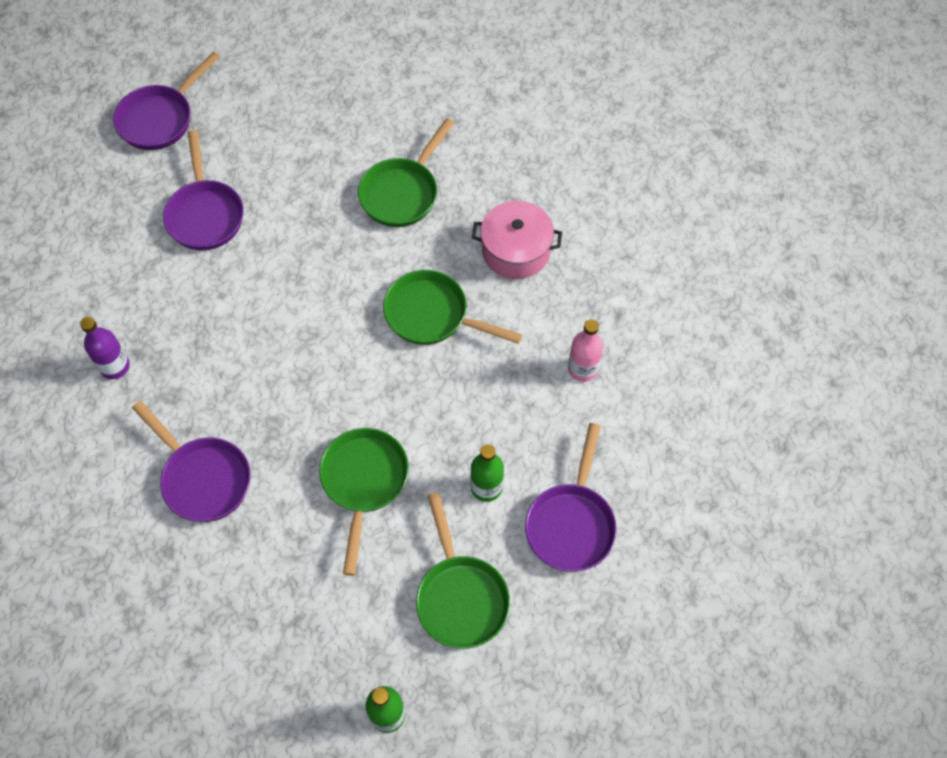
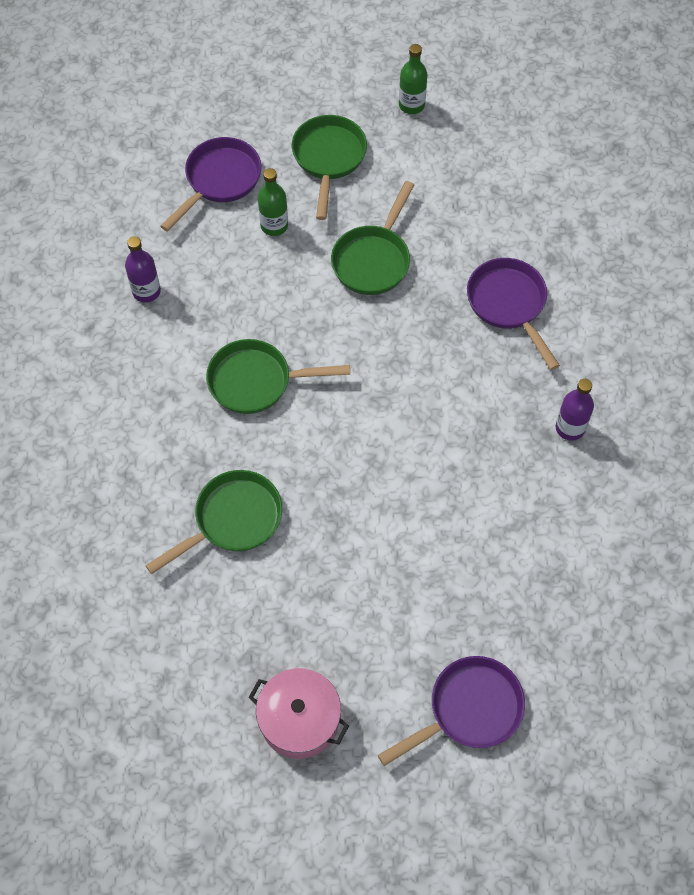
camera: 160 degrees left, 0 degrees up
(205, 214) = (446, 564): purple pan -> none
(433, 315) = (257, 381): green pan -> green pan turned 135 degrees clockwise
(516, 251) = (149, 419): pink pot -> pink pot (299, 719)
(583, 369) = (146, 291): pink bottle -> purple bottle

